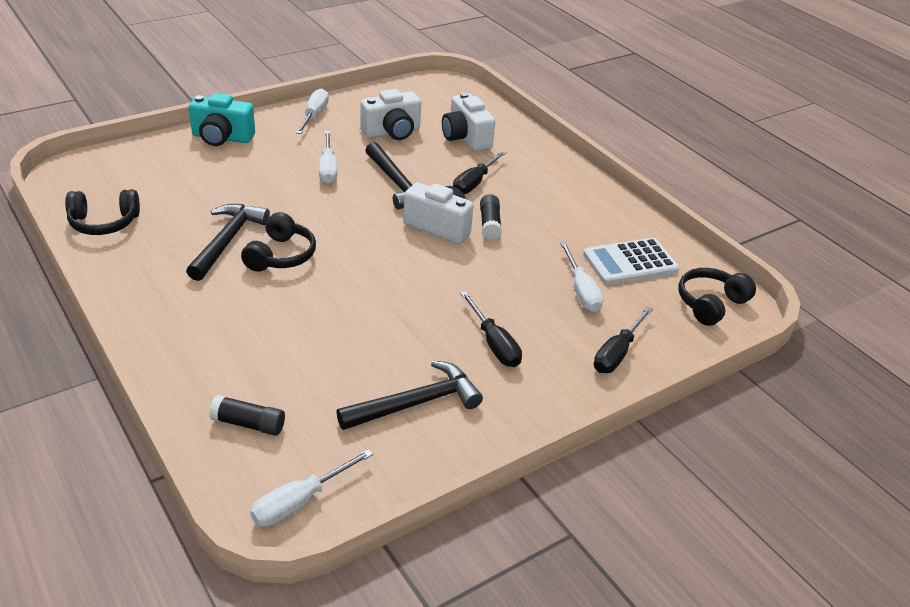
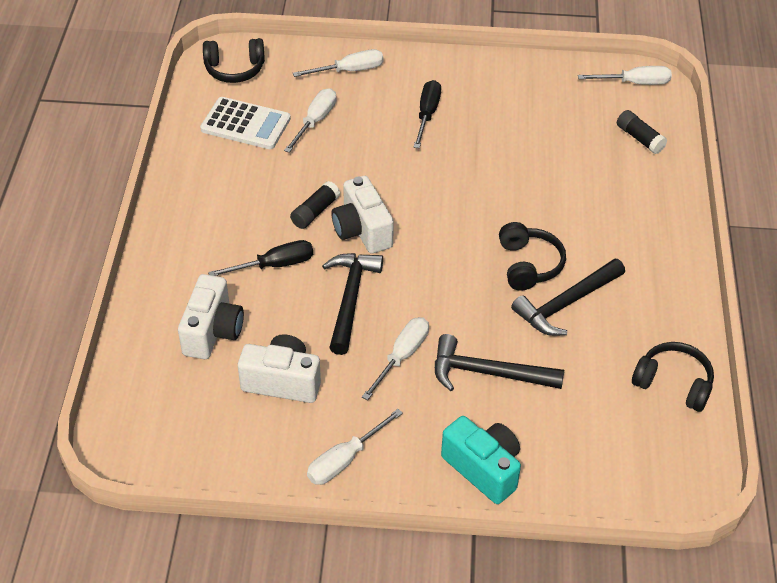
camera: 140 degrees left, 10 degrees up
(280, 255) = (528, 265): black headphones -> black headphones turned 120 degrees clockwise
(416, 403) = (519, 102): black hammer -> black hammer (487, 373)
(617, 353) = (349, 70): black screwdriver -> white screwdriver

